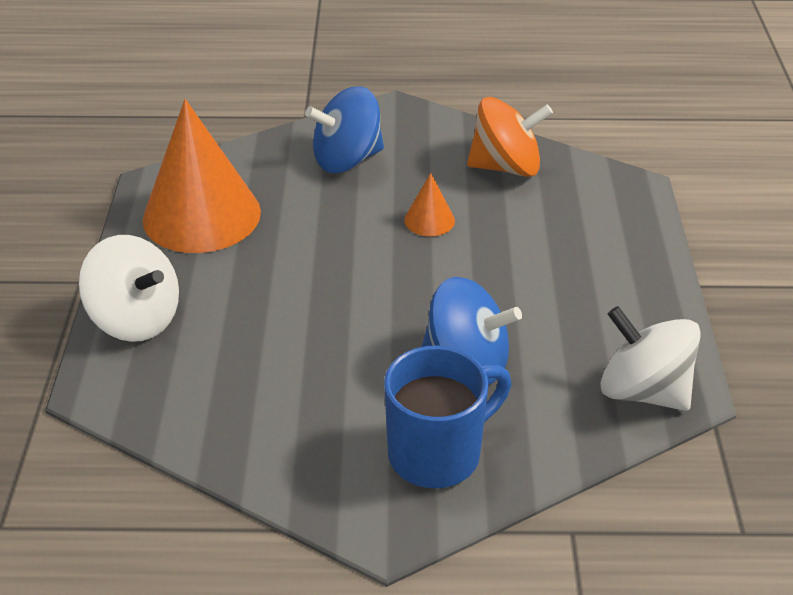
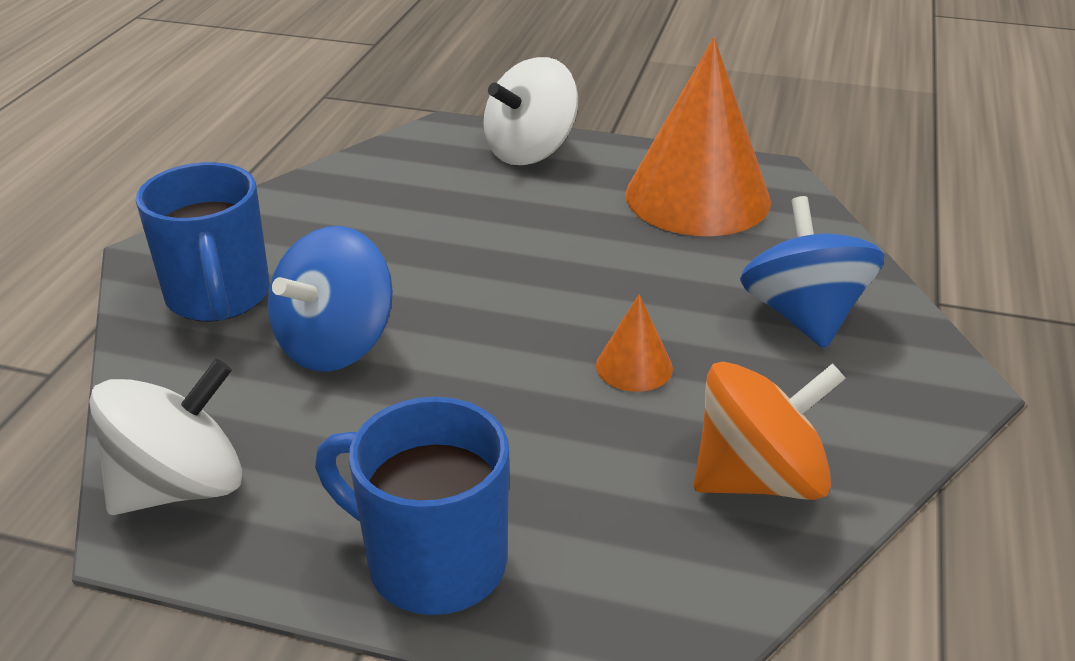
camera: 105 degrees right, 5 degrees down
(506, 167) = (759, 478): orange spinning top -> orange spinning top turned 120 degrees counterclockwise
(633, 268) = (431, 562): none -> blue mug

